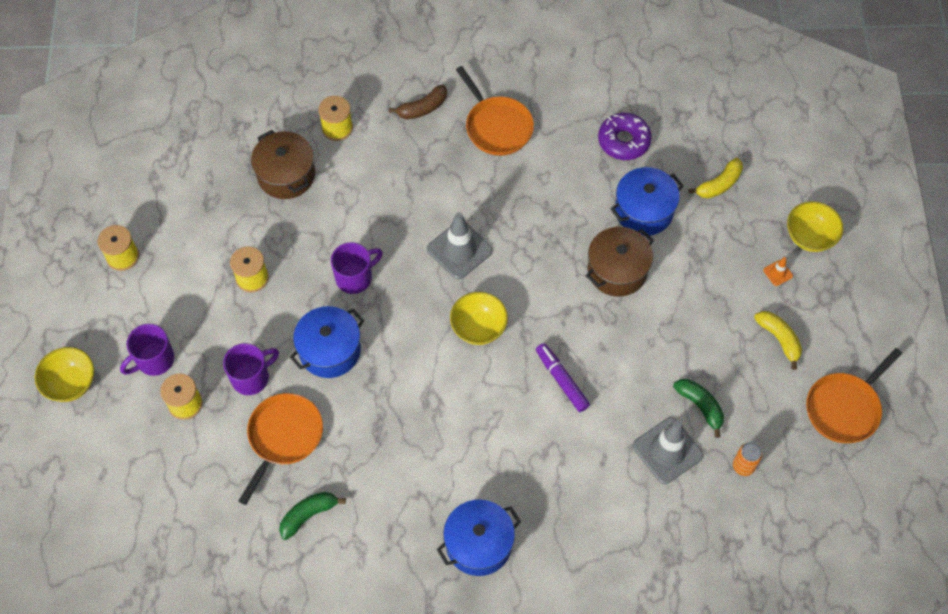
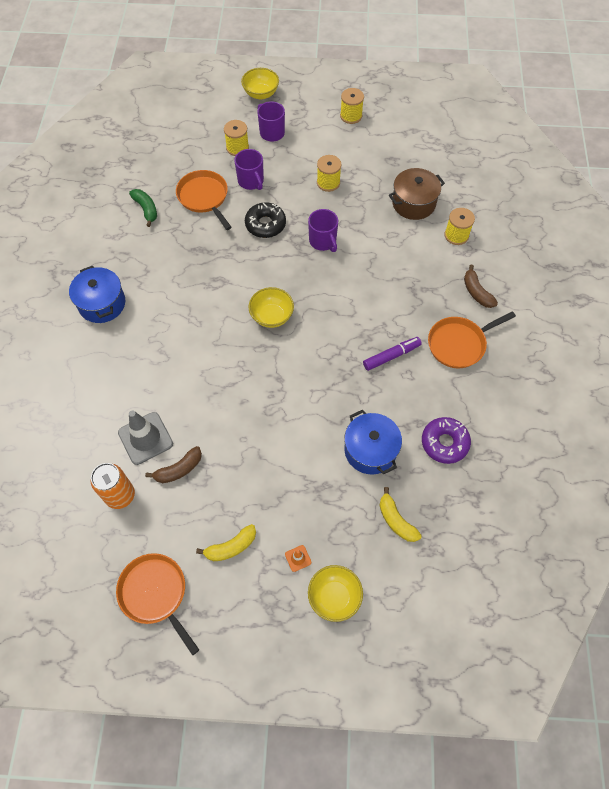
camera: 95 degrees right, 0 degrees up
(283, 437) = (204, 197): orange pan -> orange pan turned 150 degrees counterclockwise
(330, 350) = (265, 224): blue pot -> black donut
(459, 250) = (341, 309): grey traffic cone -> none
(561, 380) = (219, 369): purple marker -> purple marker (391, 356)
(617, 270) = (313, 421): brown pot -> none
(700, 406) = (179, 469): green banana -> brown banana
(743, 466) = (120, 495): orange can -> orange can, size x1.60

